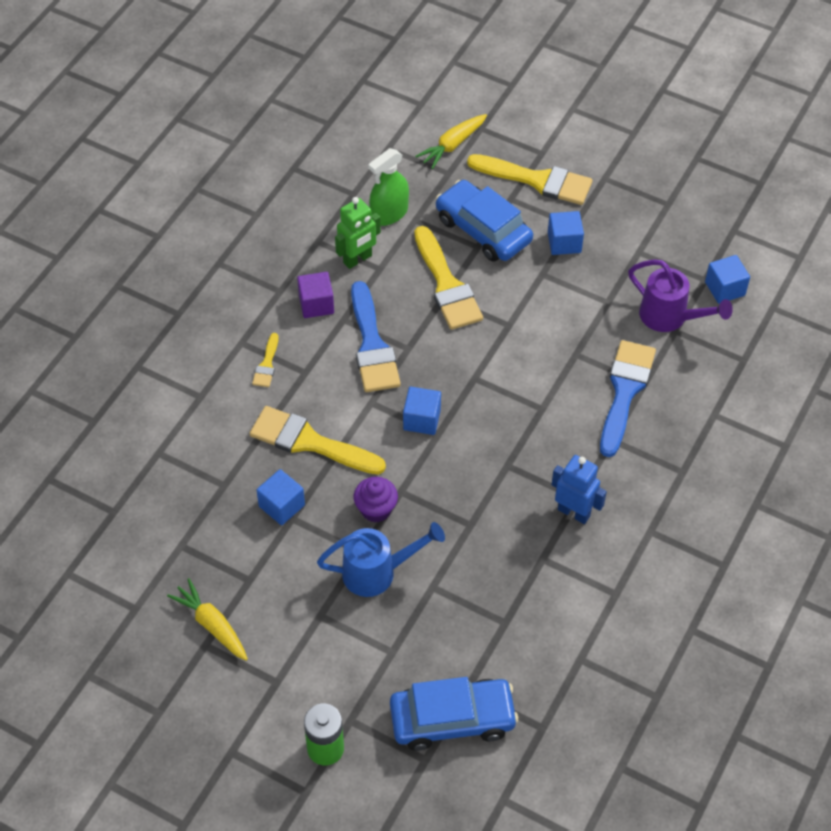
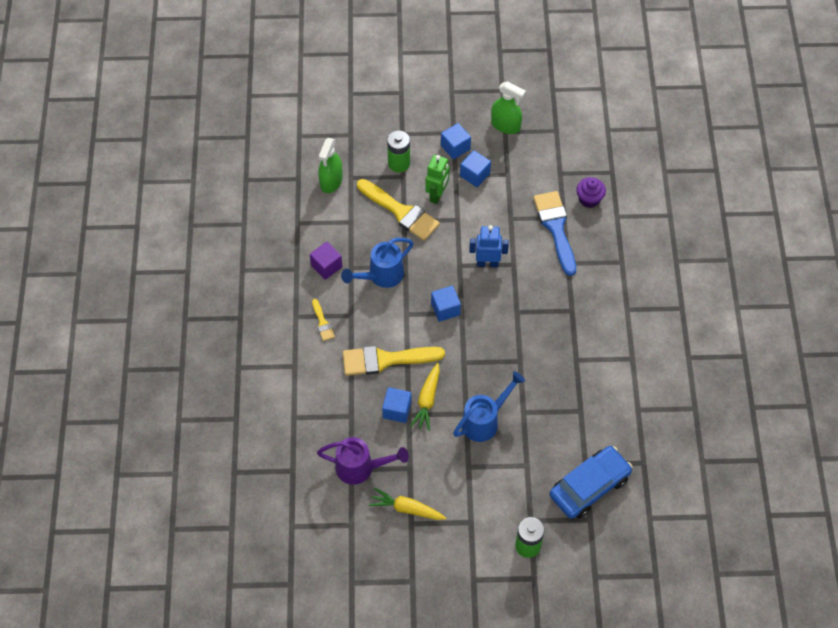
camera: 30 degrees left, 5 degrees up
(358, 259) = (332, 222): green robot -> green robot (437, 195)
(372, 345) = (381, 276): blue brush -> blue watering can
(376, 509) = (456, 381): purple cupcake -> purple cupcake (589, 199)
(452, 145) = (340, 114): yellow carrot -> yellow carrot (427, 400)
(483, 230) = (399, 163): blue car -> green battery
(537, 180) = (410, 113): yellow brush -> none
(574, 512) = (575, 321): blue robot -> blue robot (487, 263)
(644, 245) = (505, 125): none -> green spray bottle
(669, 317) = (551, 166): purple watering can -> purple watering can (360, 468)
(725, 289) = (572, 131): blue cube -> blue cube (475, 175)

